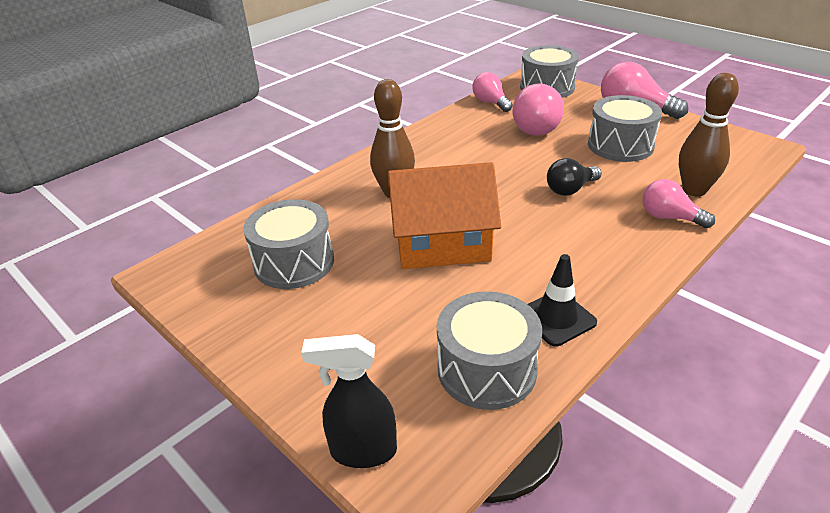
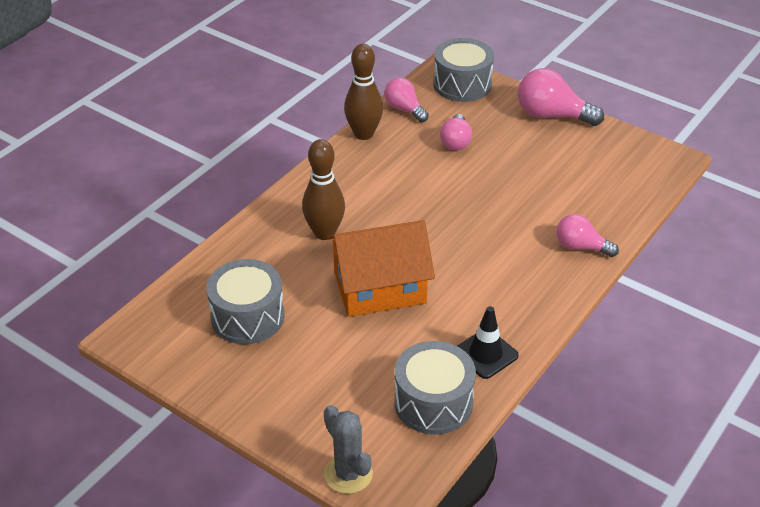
camera: 10 degrees left, 5 degrees up
(362, 451) = (348, 474): black spray bottle -> grey cactus
(537, 127) = (456, 141): pink light bulb -> pink light bulb, size x0.64
(570, 189) = (492, 220): black light bulb -> none
(620, 145) = (538, 163): grey drum -> none
(694, 190) = (604, 215): brown bowling pin -> brown bowling pin (364, 134)

